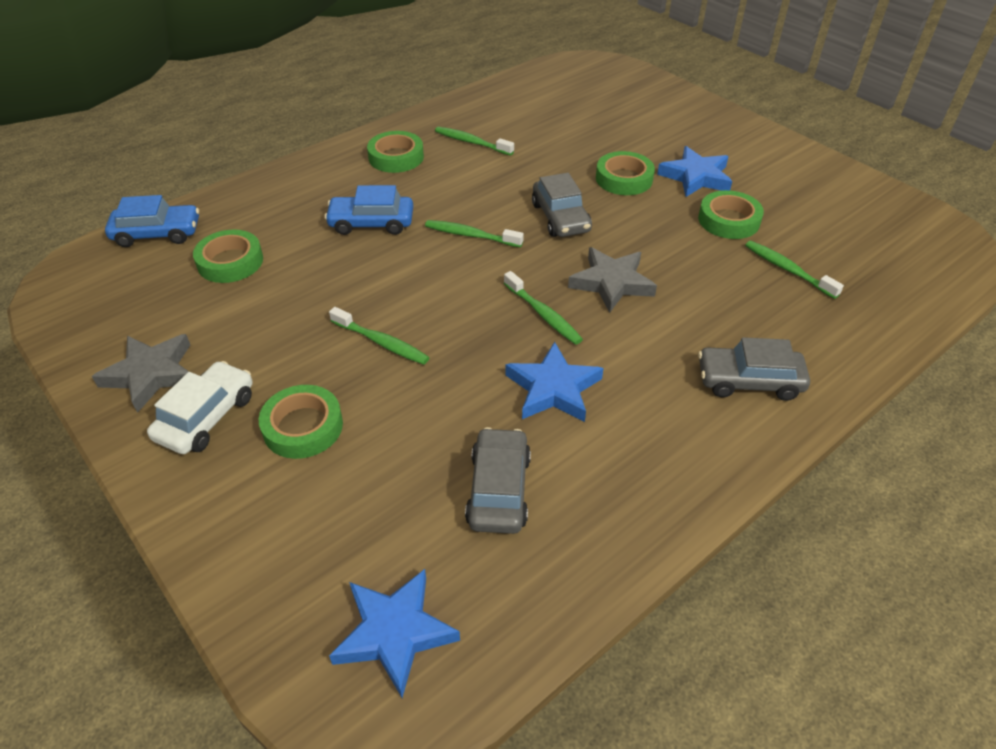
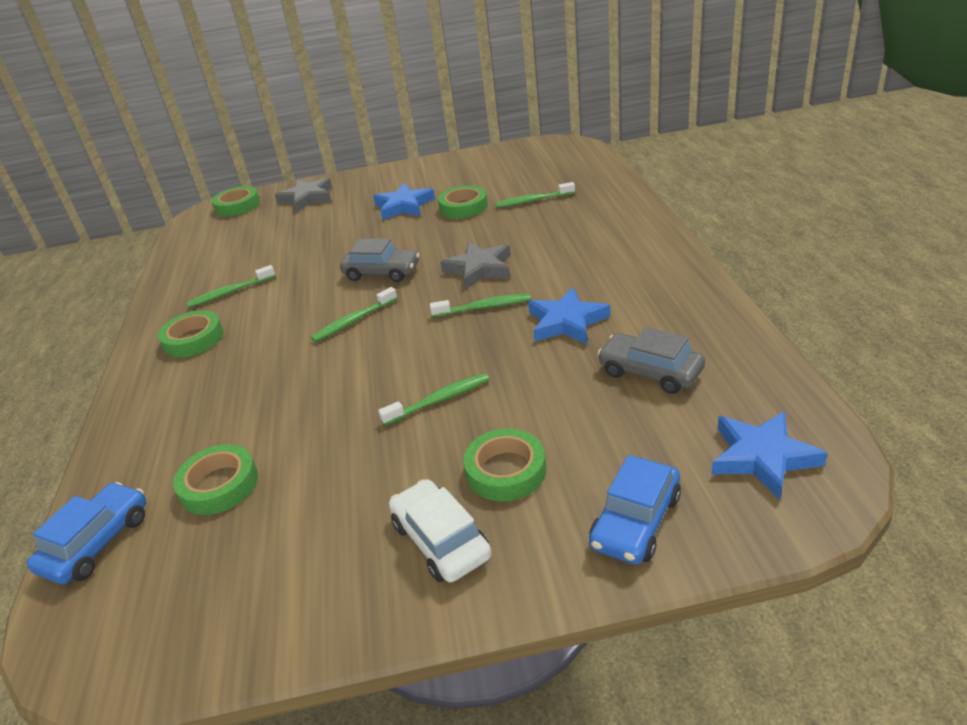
camera: 55 degrees left, 10 degrees down
(151, 374) = (338, 580): grey star -> grey star (307, 198)
(371, 223) = (272, 374): blue car -> blue car (636, 521)
(624, 179) = (370, 234): green tape -> green tape (237, 206)
(749, 381) = (621, 242): grey car -> none

